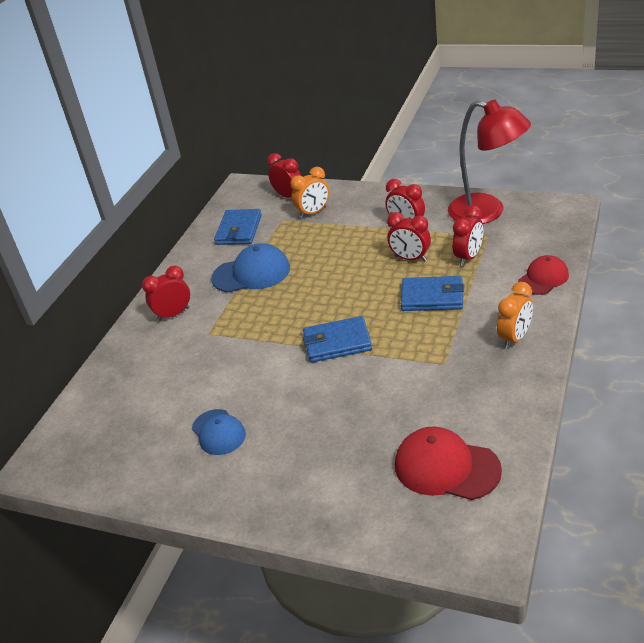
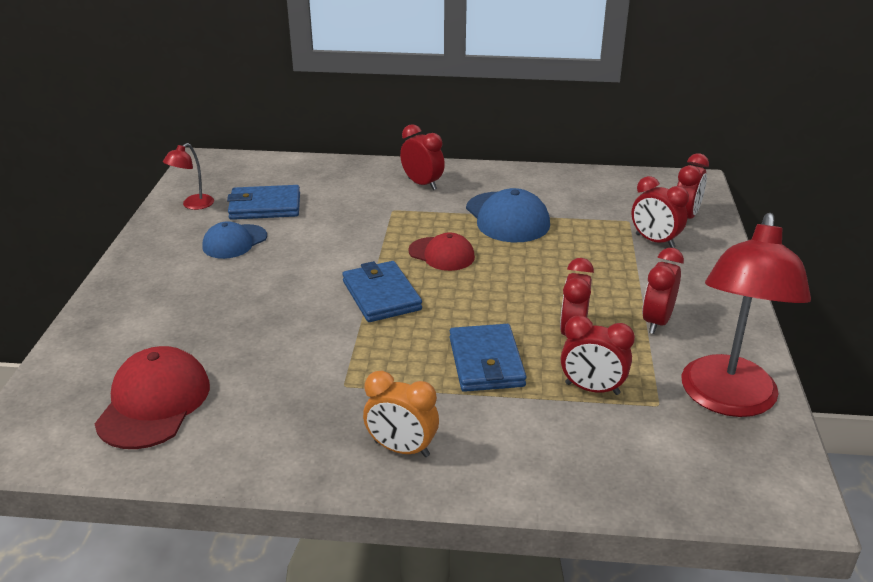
camera: 70 degrees right, 5 degrees down
(131, 468) = (193, 205): none -> red lamp
(239, 230) = (594, 195): blue wallet -> blue wallet (265, 206)
(313, 213) = (654, 241): orange clock -> red clock
(543, 278) = (558, 474): red cap -> red cap (441, 254)

